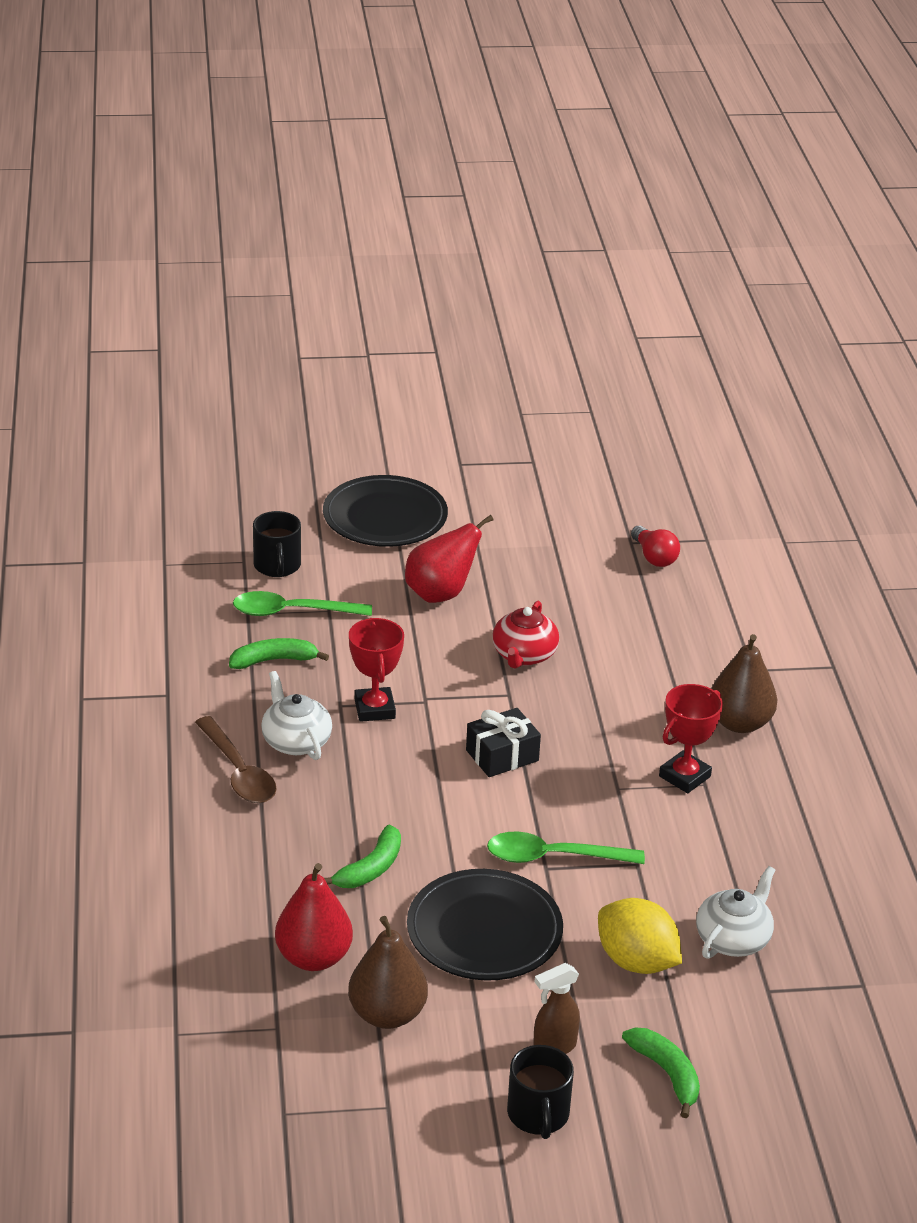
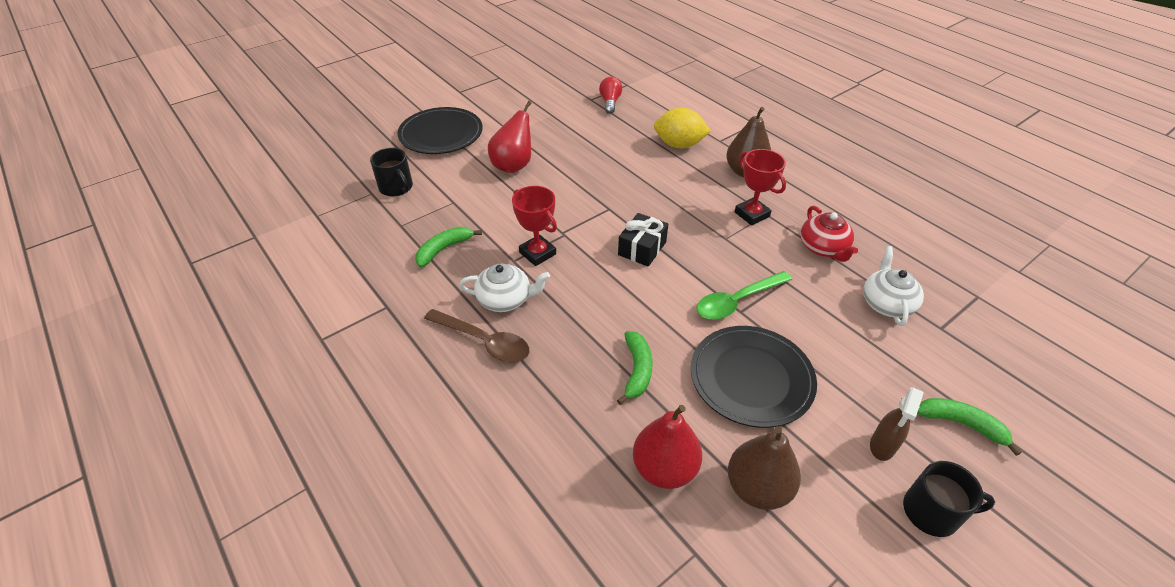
camera: 30 degrees left, 10 degrees up
(292, 612) = (430, 212): green spoon -> none
(295, 741) = (505, 299): white teapot -> white teapot turned 150 degrees clockwise
(524, 655) = (595, 182): red teapot -> red teapot (823, 248)
(538, 1114) = (932, 512): black mug -> black mug turned 45 degrees counterclockwise
(636, 961) = (856, 349): yellow lemon -> yellow lemon (679, 145)
(654, 557) = (610, 102): red light bulb -> red light bulb turned 120 degrees counterclockwise
(684, 776) = (751, 214): red trophy -> red trophy turned 45 degrees counterclockwise

